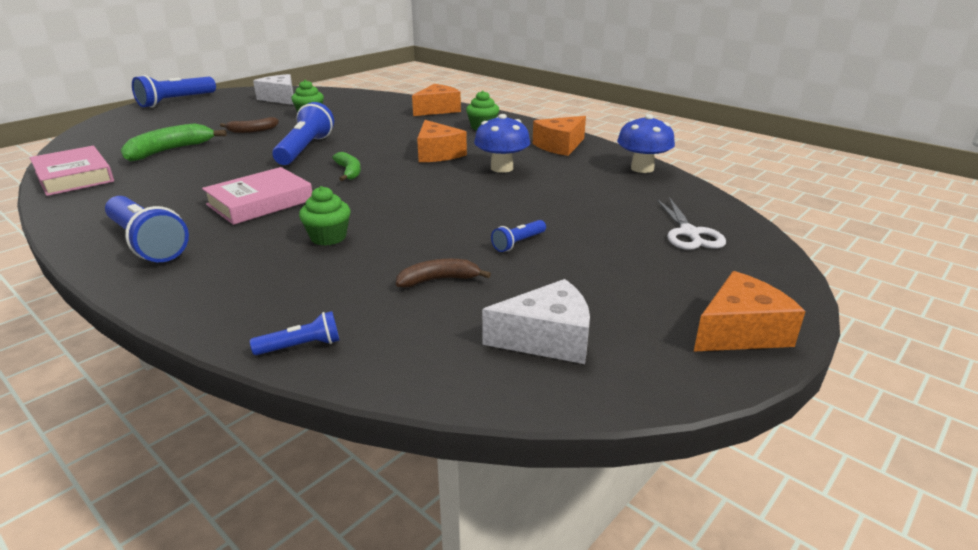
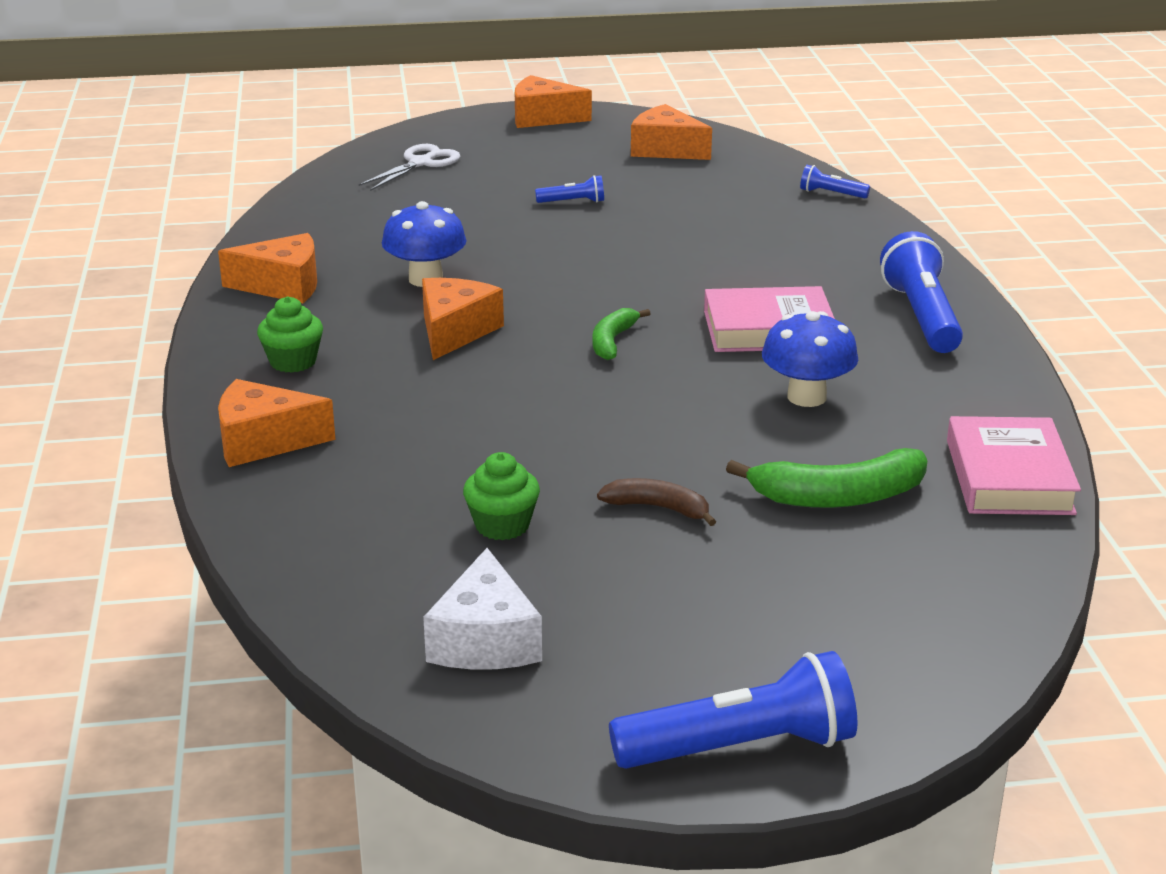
camera: 140 degrees left, 0 degrees up
(305, 149) = (621, 413): blue flashlight -> none
(328, 237) = (734, 262): green cupcake -> none
(438, 280) = (684, 199): brown banana -> none
(547, 339) = (665, 149): white cheese -> orange cheese
(642, 168) = (284, 224): blue mushroom -> blue mushroom (806, 397)

